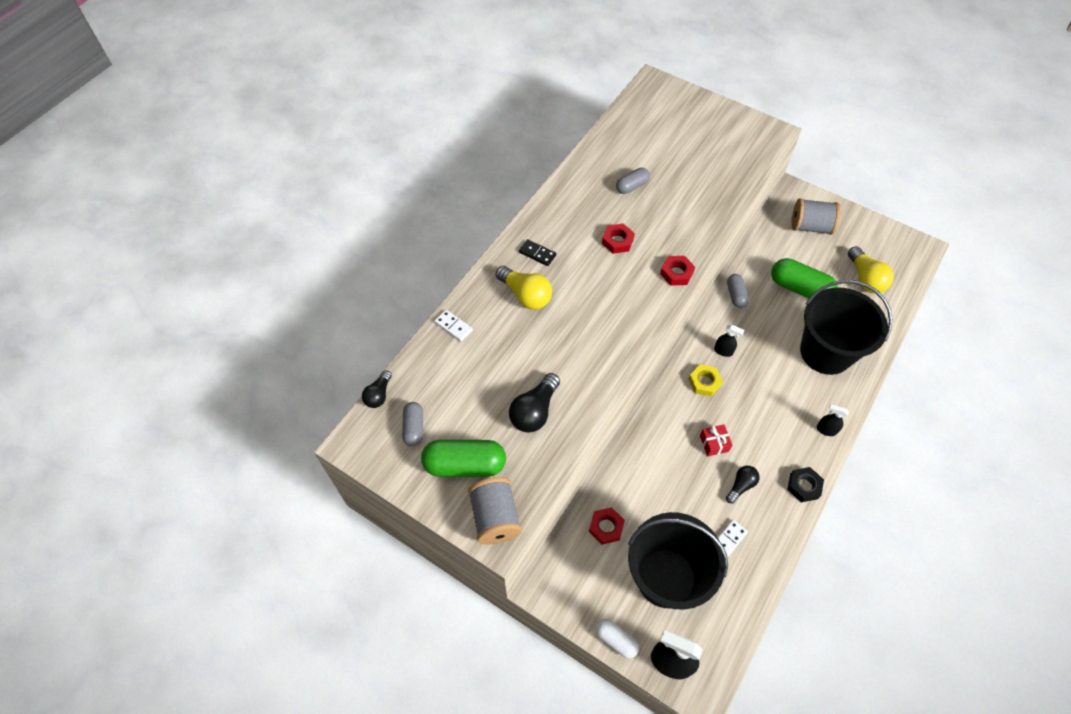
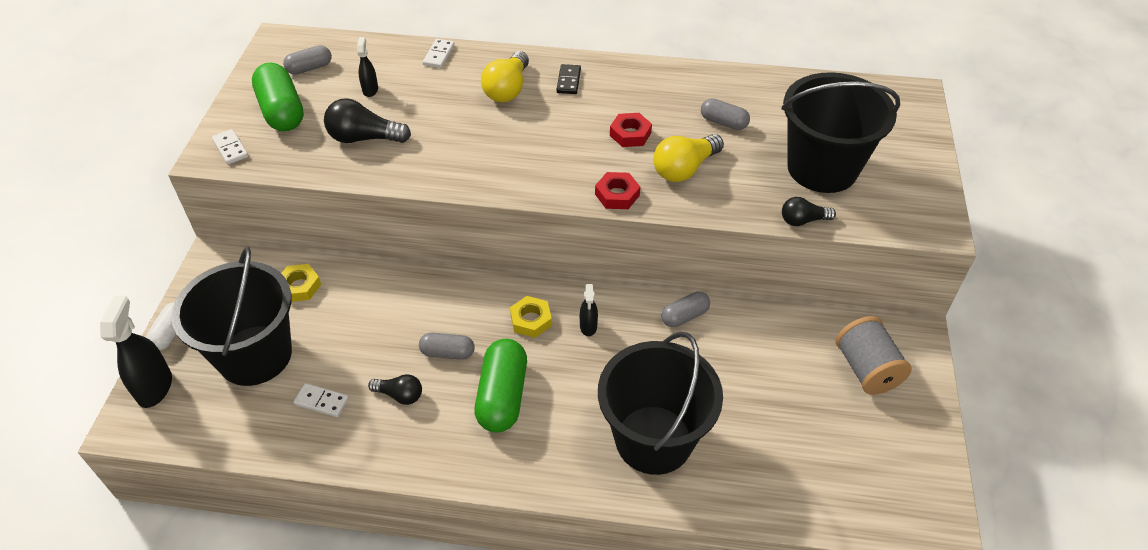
camera: 65 degrees right, 10 degrees down
(379, 395) = (336, 37): black light bulb -> black light bulb (803, 220)
(495, 518) = (230, 148): grey spool -> white domino
(606, 527) = (299, 286): red nut -> yellow nut
(700, 158) = (822, 168): none -> black bucket
(714, 443) = (447, 353): red gift -> grey capsule
(799, 288) = (744, 383): green capsule -> green capsule (502, 396)
(804, 486) = (427, 463): black nut -> none
(826, 430) = (525, 469): black spray bottle -> black spray bottle (370, 90)
(865, 279) = (819, 460): yellow light bulb -> yellow light bulb (684, 169)

